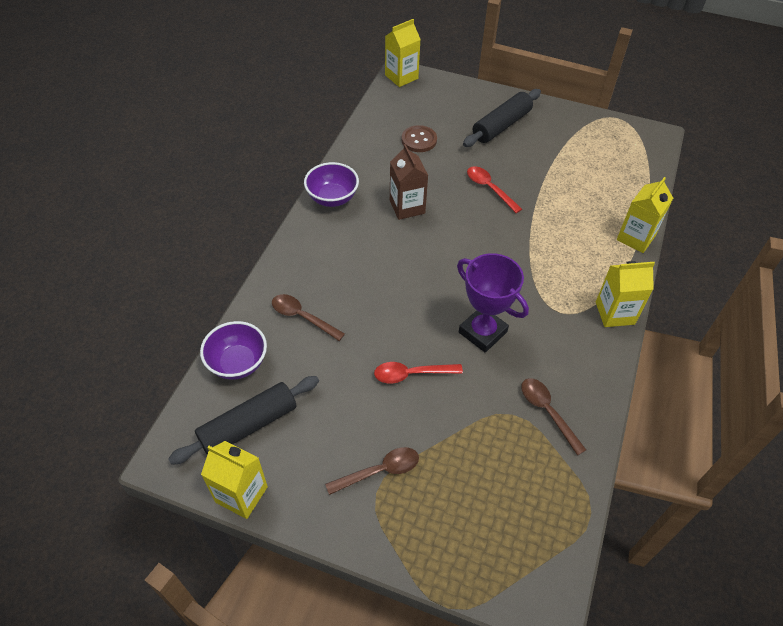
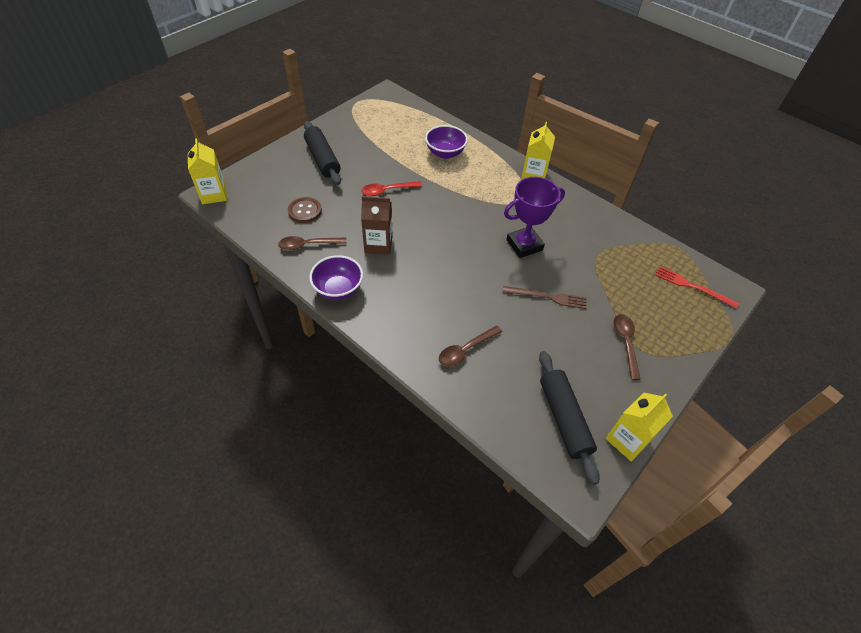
camera: 70 degrees left, 0 degrees up
(238, 363) = (497, 411): purple bowl -> purple bowl (445, 153)
(411, 374) = (547, 297): red spoon -> brown fork
(520, 543) = (692, 286): none -> red fork
(547, 412) = (600, 237): brown spoon -> brown spoon (308, 245)
(636, 238) = (475, 140): yellow carton -> none

